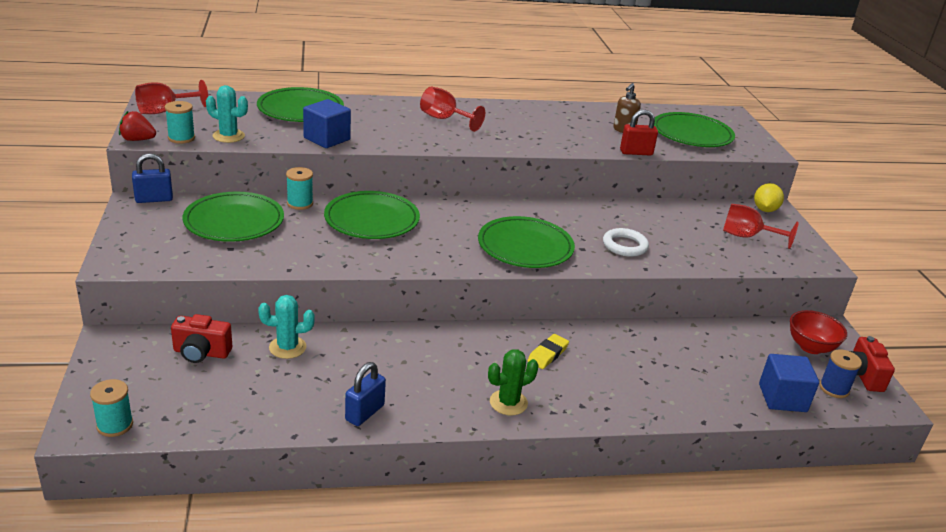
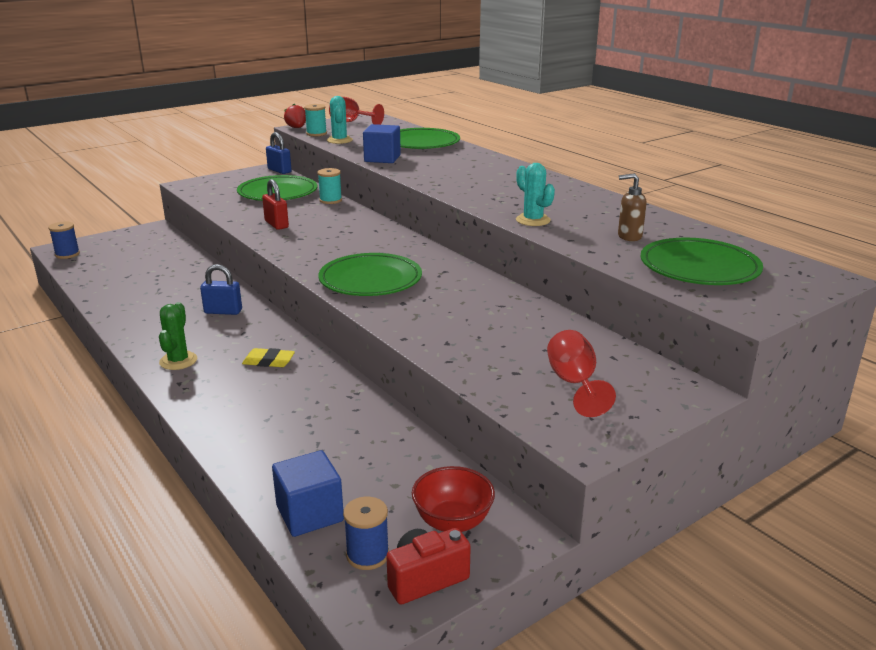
camera: 65 degrees right, 5 degrees down
(115, 425) = (67, 254): turquoise spool -> blue spool
(201, 353) = (159, 252): red camera -> none
(287, 347) = (187, 271): turquoise cactus -> turquoise cactus (533, 220)
(365, 413) = (126, 313): blue padlock -> blue padlock (223, 311)
(372, 220) = (338, 223): green plate -> none
(444, 119) = (495, 177): red goblet -> none
(508, 402) = (178, 361): green cactus -> green cactus turned 60 degrees clockwise
(625, 246) = (439, 320): white ring -> none
(636, 152) = (579, 250): red padlock -> red padlock (276, 224)
(765, 210) = (677, 385): yellow lemon -> none

